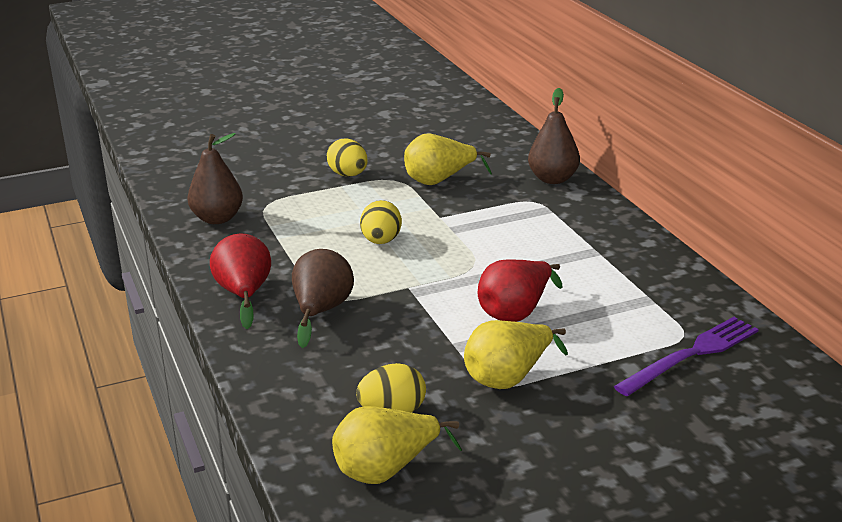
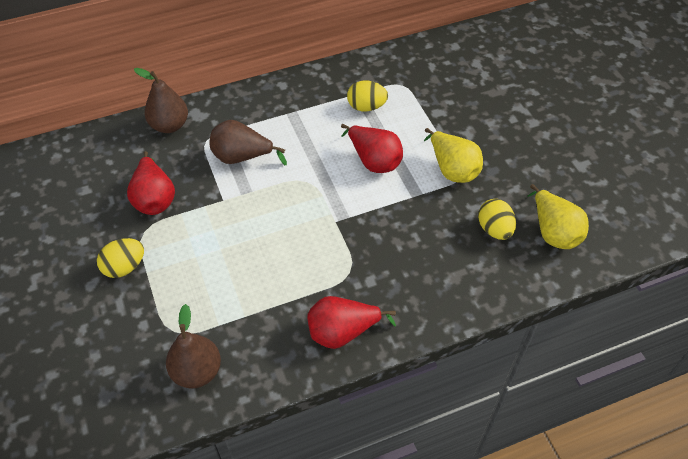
camera: 90 degrees left, 25 degrees up
(321, 312) = (370, 275): brown pear -> brown pear (242, 157)
(381, 241) = (261, 239): yellow egg -> yellow egg (366, 107)
(439, 181) = (154, 199): yellow pear -> red pear
(691, 355) = (423, 84): purple fork -> none

